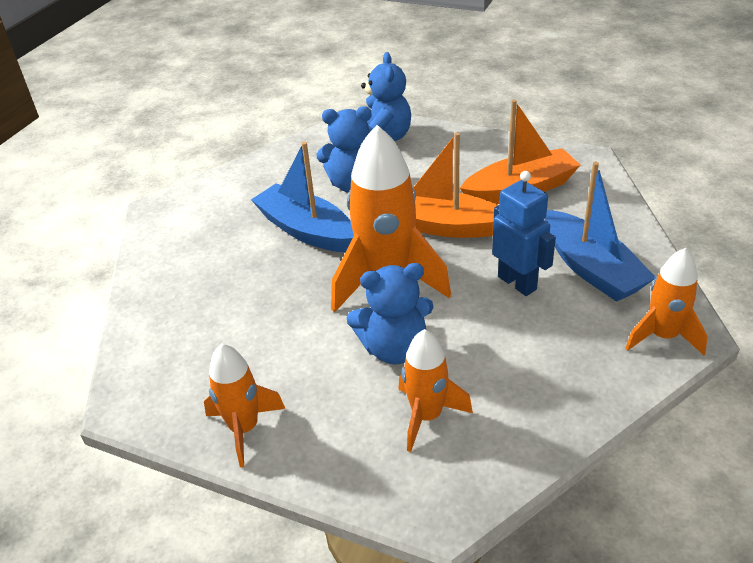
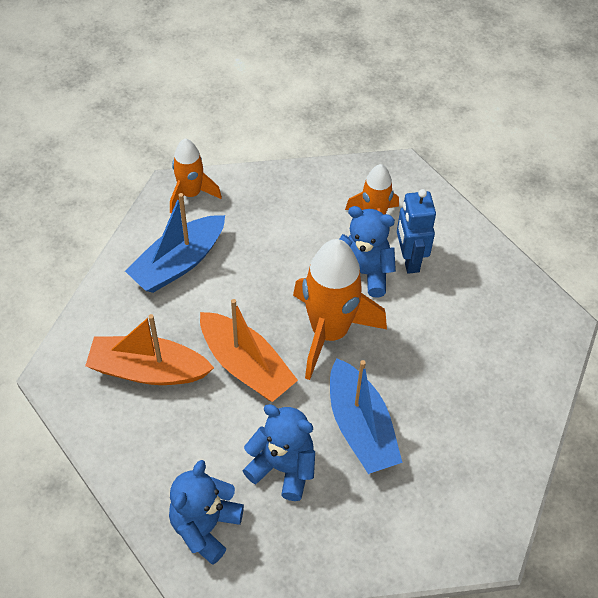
camera: 155 degrees left, 15 degrees up
(244, 428) = (489, 266): orange rocket -> none
(517, 283) = (239, 279): blue robot -> blue robot (409, 260)
(591, 268) = (178, 263): blue boat -> blue boat turned 135 degrees counterclockwise

